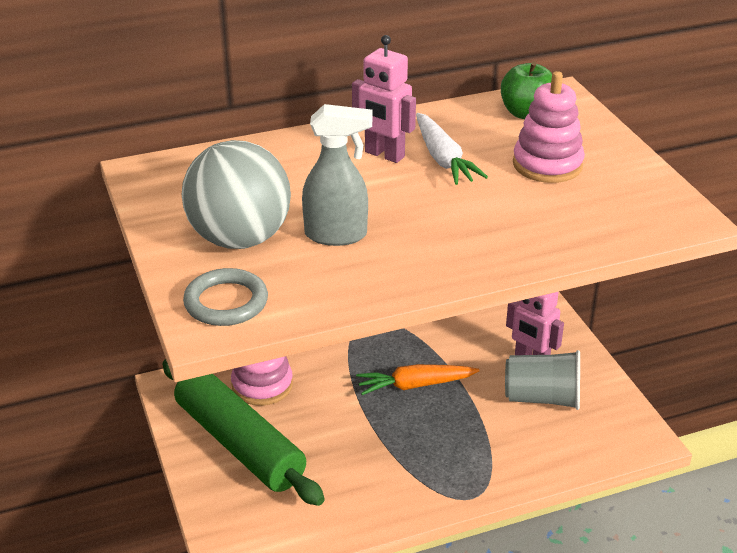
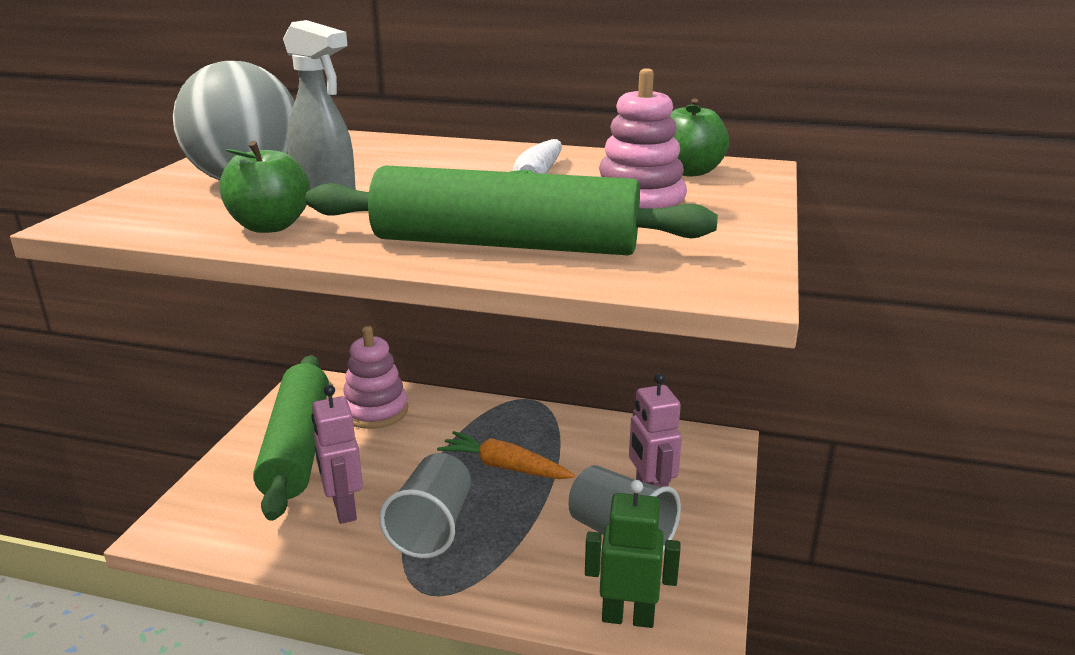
camera: 35 degrees right, 10 degrees down
(226, 302) = (142, 211): grey ring -> none
(349, 278) = (270, 226): none -> green apple
(384, 155) = (485, 166): pink robot -> pink robot (343, 509)
(419, 453) = (432, 527): none -> grey cup
(524, 233) = (505, 244): none -> green rolling pin
(600, 449) = (628, 617): none -> green robot

